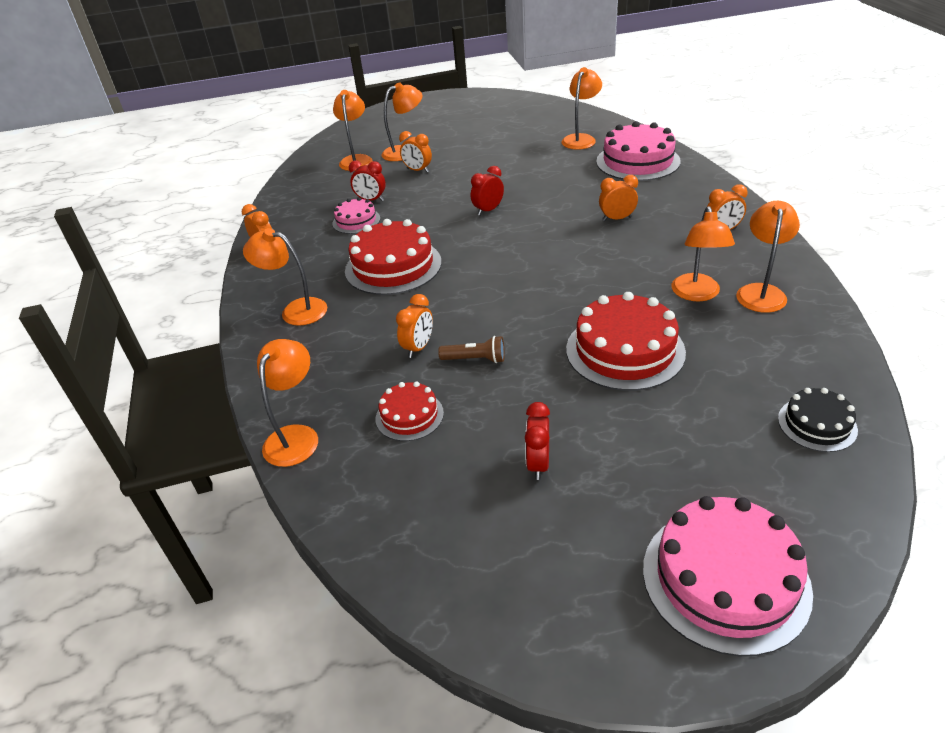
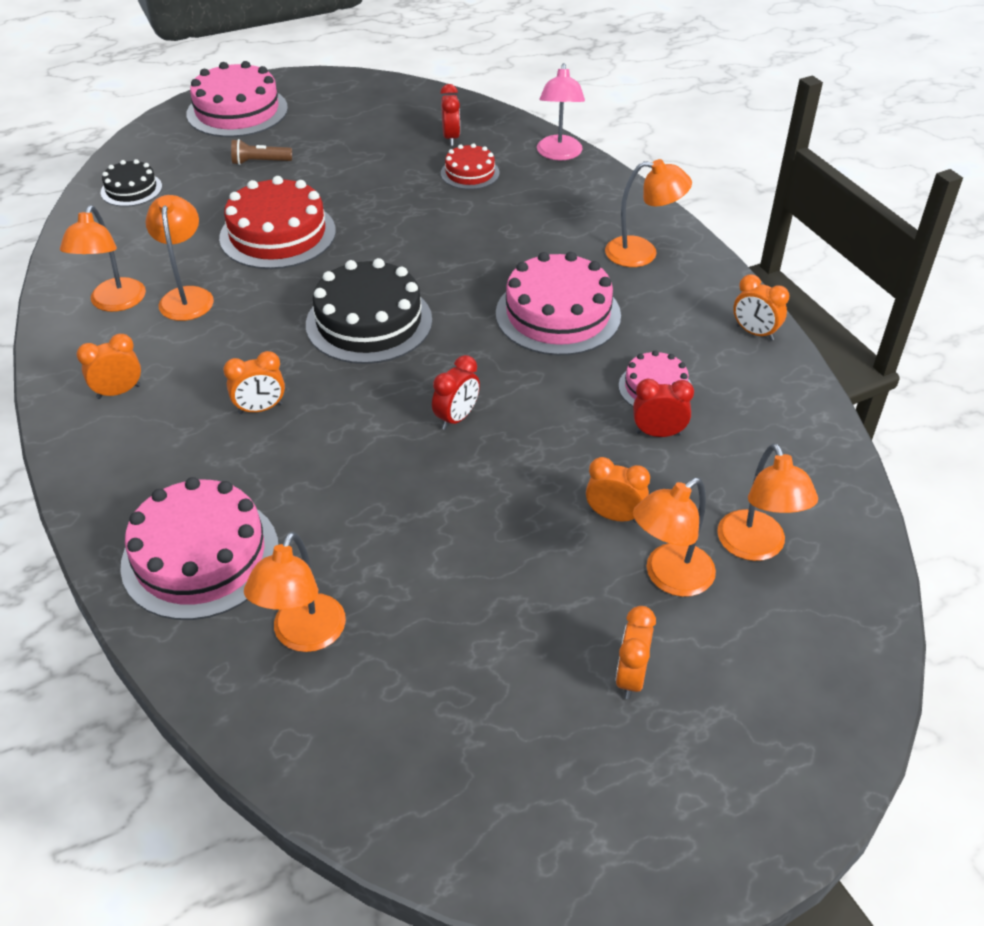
camera: 165 degrees right, 5 degrees up
(296, 436) = (559, 154): orange lamp -> pink lamp
(393, 266) = (558, 314): red cake -> pink cake
(418, 348) = (484, 224): orange clock -> orange clock (630, 677)
(475, 359) = (424, 218): brown flashlight -> brown flashlight (260, 162)
(538, 464) = (357, 152): red clock -> red clock (451, 138)
(539, 267) = (369, 322): none -> black cake

